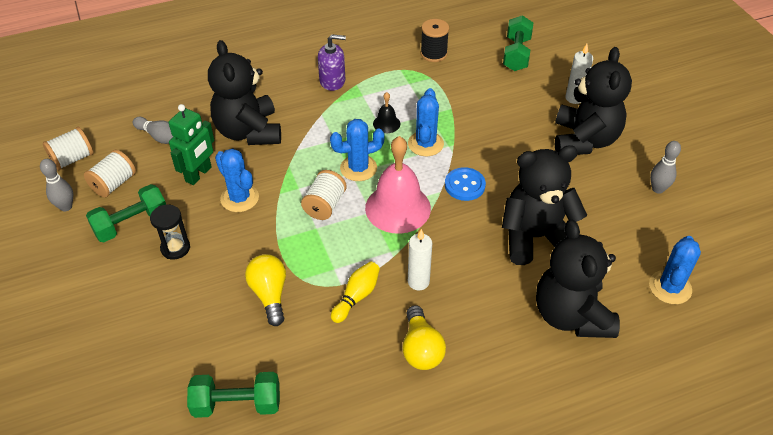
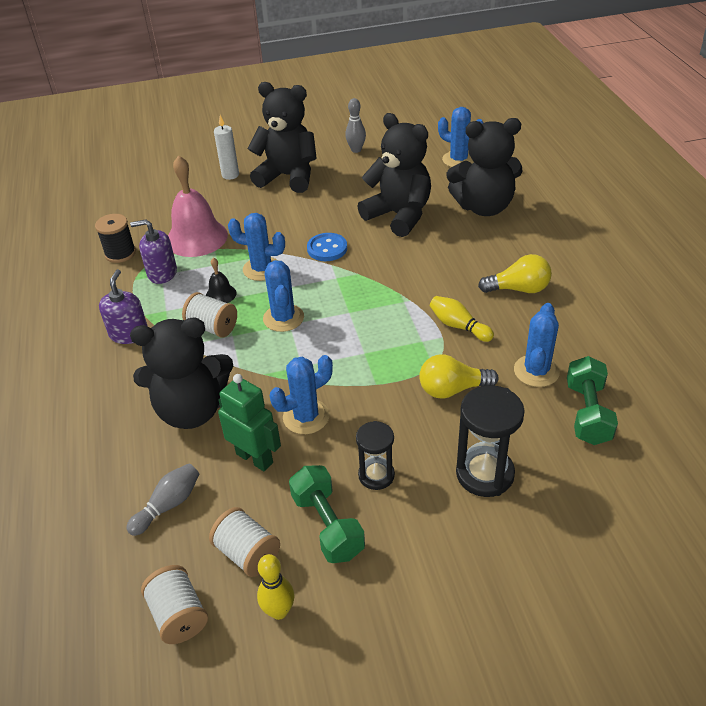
camera: 80 degrees left, 5 degrees down
(66, 207) = (279, 611): grey bowling pin -> yellow bowling pin
(170, 320) = (484, 474): none -> black hourglass
(294, 362) = (536, 371): none -> blue cactus
(325, 205) = (333, 345): white spool -> white spool (212, 327)
(398, 208) = (347, 293): pink bell -> pink bell (196, 237)
(410, 83) = (162, 273): none -> purple soap dispenser
(418, 282) = (443, 286): white candle -> none
(516, 54) = (150, 200): green dumbbell -> none
(535, 237) = (399, 215): black teddy bear -> black teddy bear turned 135 degrees clockwise

